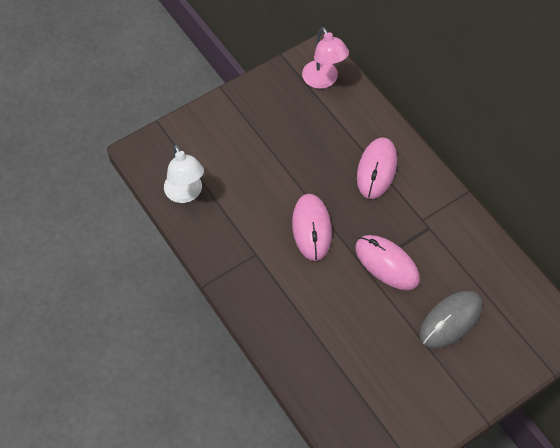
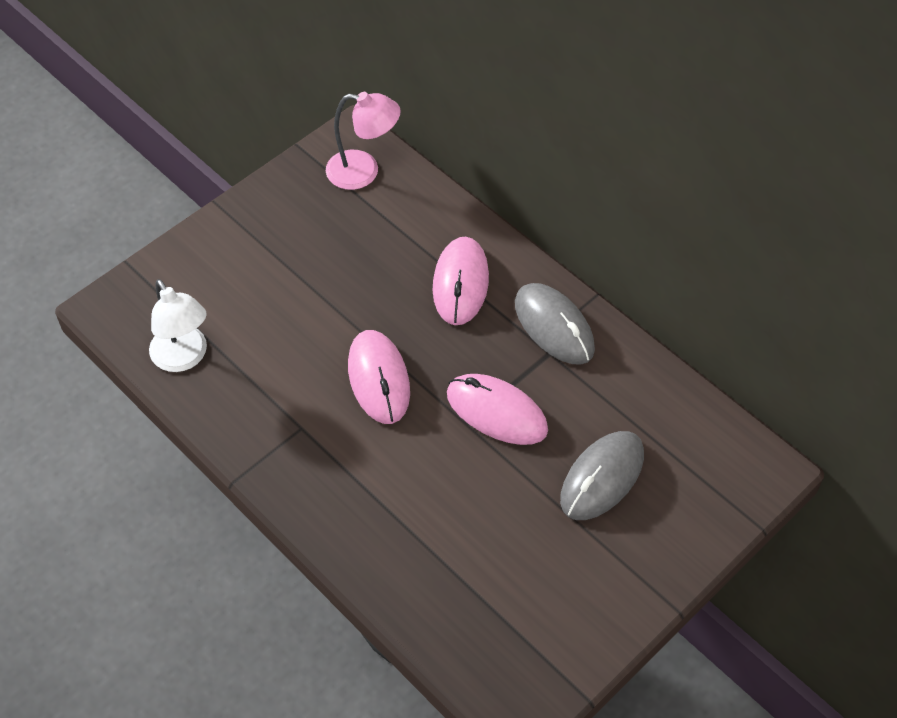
camera: 10 degrees left, 5 degrees down
(323, 80) = (364, 171): pink lamp -> pink lamp turned 45 degrees counterclockwise
(435, 209) = (554, 326): none -> grey mouse

